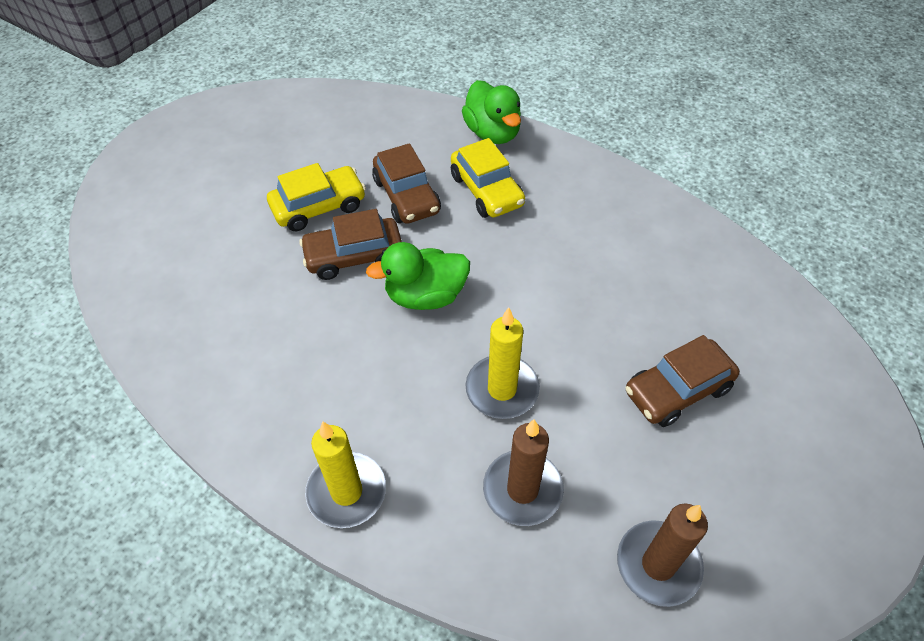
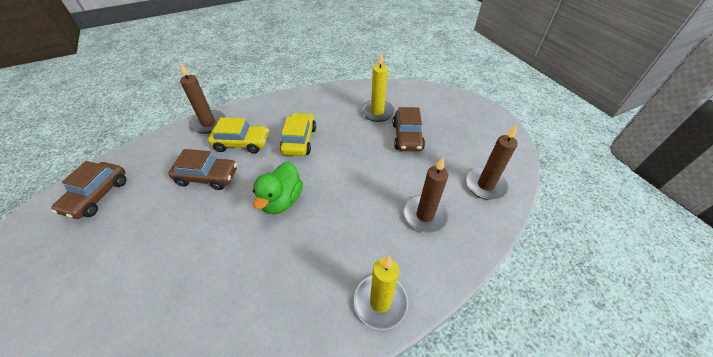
camera: 60 degrees left, 5 degrees down
(319, 206) = (165, 223): yellow car -> yellow car (299, 140)
(354, 256) = (222, 222): brown car -> brown car (97, 196)
(492, 133) = (208, 123): green duck -> brown candle
(502, 389) = (364, 196): yellow candle -> yellow candle (377, 112)

